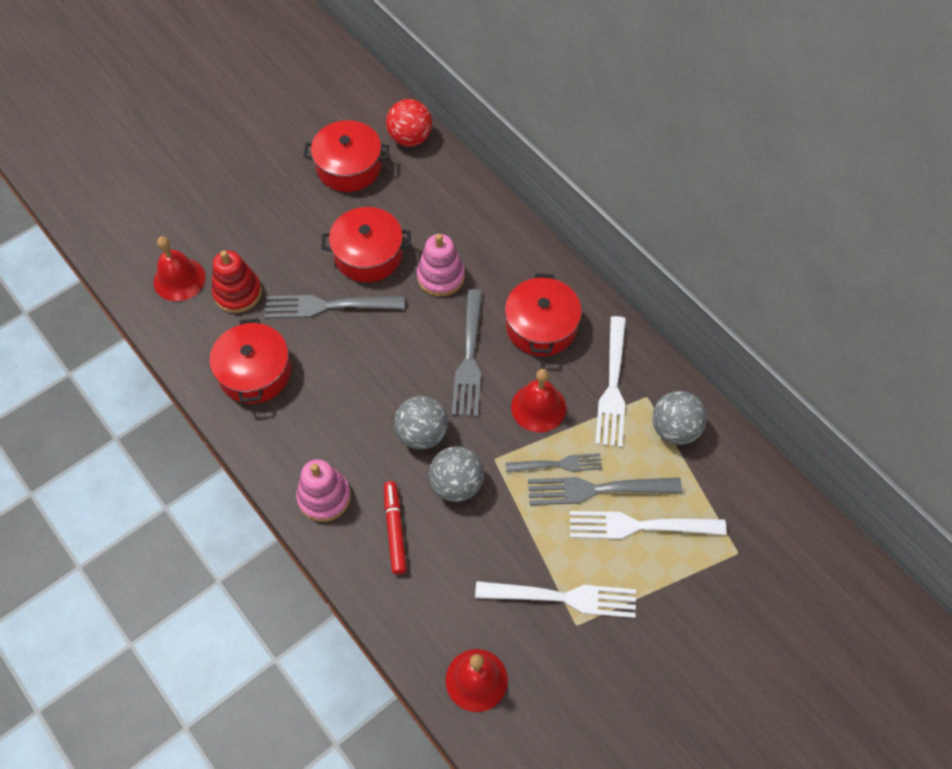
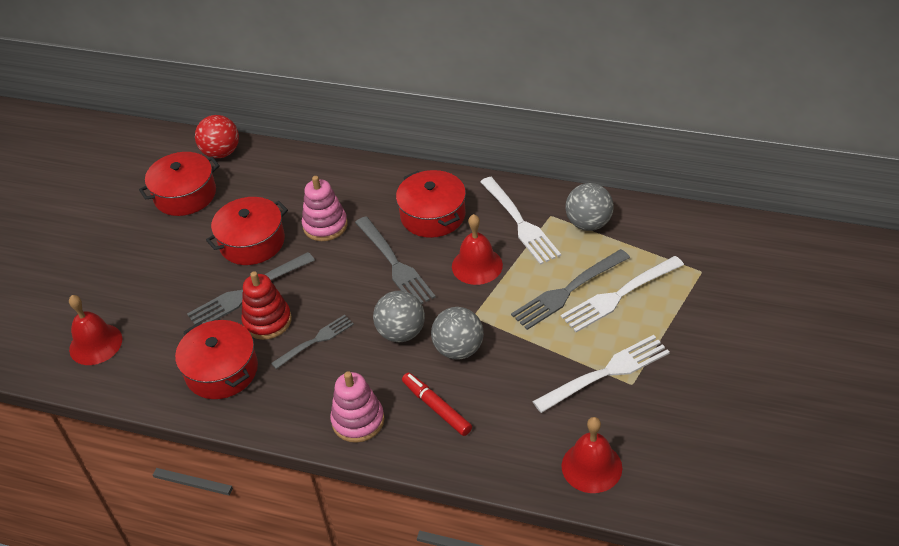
camera: 30 degrees left, 15 degrees down
(238, 293) = (159, 325): red stacking toy -> red stacking toy (267, 321)
(557, 464) = (524, 292): grey fork -> grey fork (315, 341)

